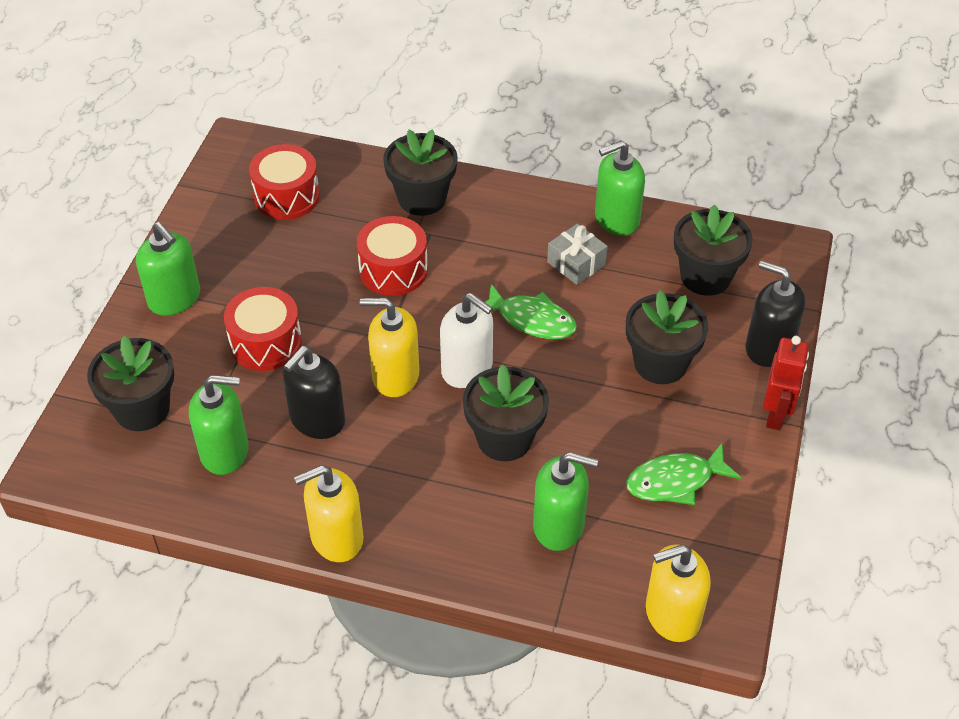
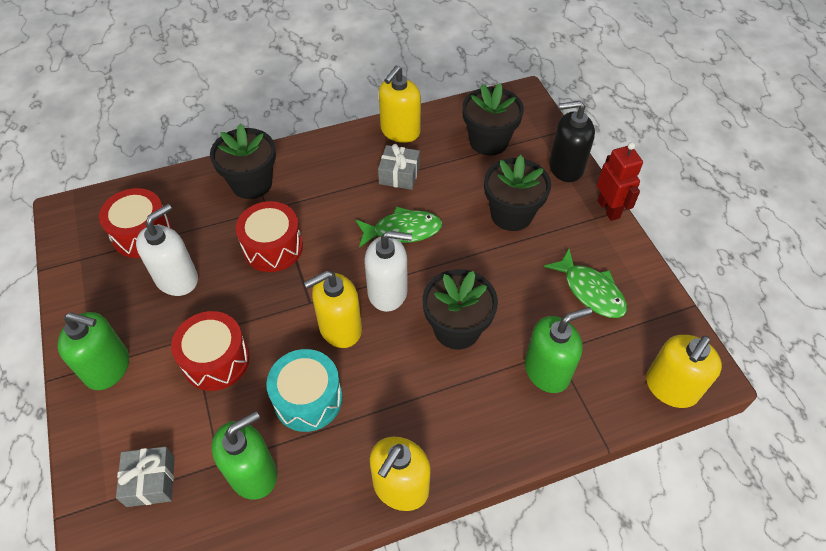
camera: 35 degrees left, 5 degrees up
(142, 409) = (151, 481): black flower pot -> grey gift
(286, 253) = (177, 279): none -> white soap dispenser
(317, 420) = (308, 399): black soap dispenser -> turquoise drum
(616, 219) = (400, 131): green soap dispenser -> yellow soap dispenser
(675, 481) = (590, 291): green fish -> green fish turned 75 degrees counterclockwise

